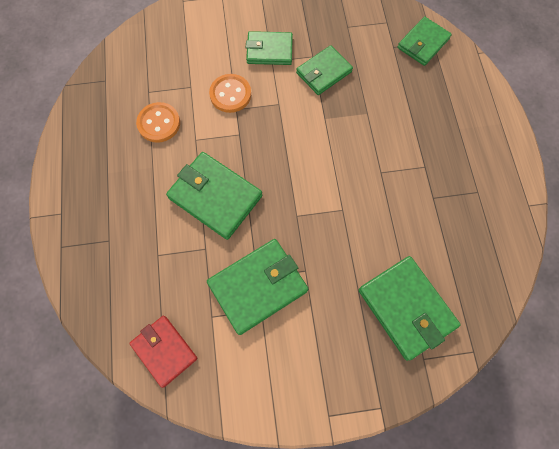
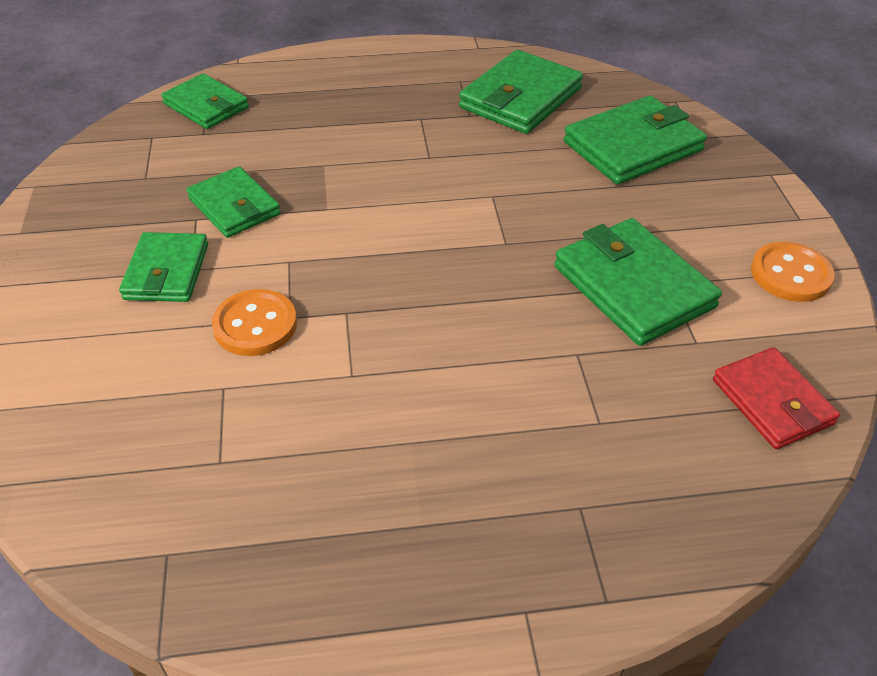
camera: 90 degrees left, 25 degrees down
(159, 123) = (306, 436): orange button -> orange button (790, 274)
(164, 351) = (772, 402): red wallet -> red wallet turned 75 degrees counterclockwise
(215, 197) = (475, 342): green wallet -> green wallet (520, 98)

